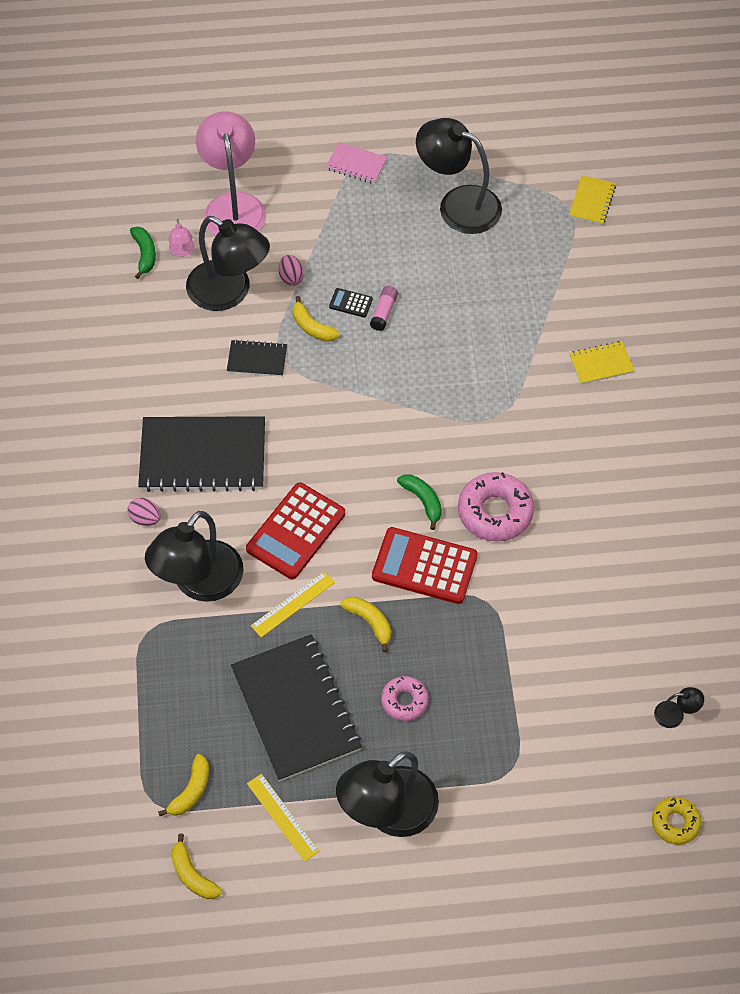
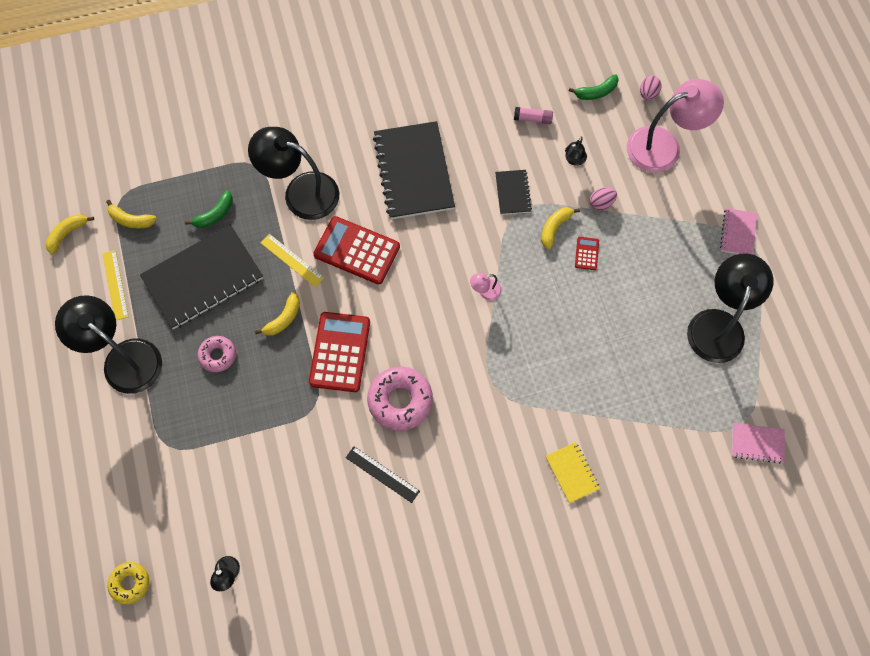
camera: 80 degrees right, 10 degrees up
(145, 518) = (351, 144): pink egg -> pink egg (648, 94)
(182, 251) = (606, 118): pink lamp -> pink lamp (485, 291)
(229, 293) = (574, 160): black lamp -> black lamp, size x0.40
(282, 817) = (115, 285): yellow ruler -> yellow ruler turned 60 degrees counterclockwise
(350, 303) = (586, 253): black calculator -> red calculator
(384, 312) = (583, 281): pink glue stick -> pink glue stick (532, 119)
(423, 501) = (401, 341): green banana -> green banana (215, 214)
(578, 542) = (382, 474): none -> black ruler
(592, 201) = (757, 443): yellow notebook -> pink notebook

